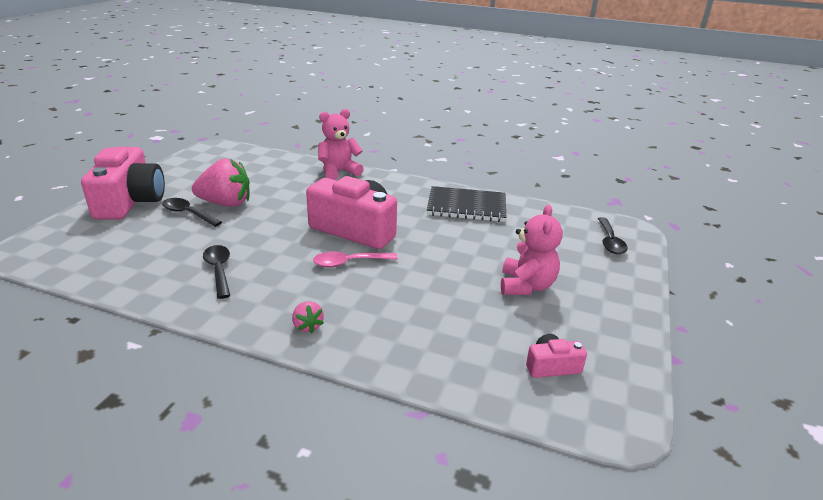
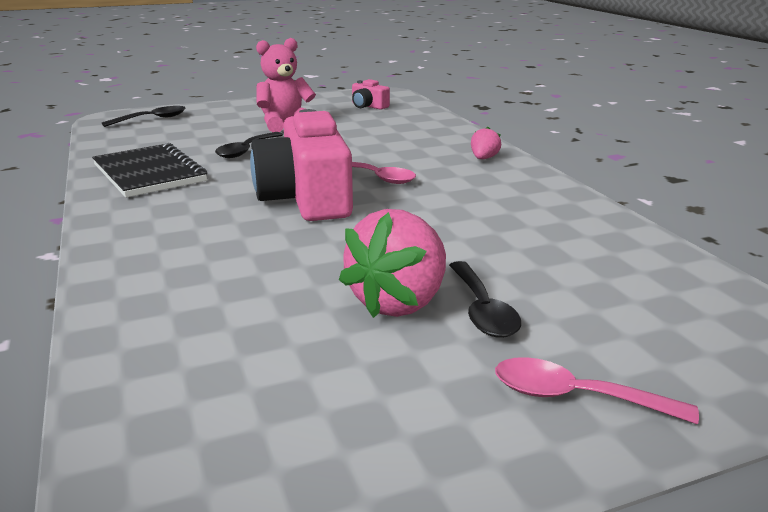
camera: 130 degrees left, 5 degrees down
(130, 201) = (575, 397): pink camera -> pink spoon
(219, 270) = (515, 217): black spoon -> black spoon (246, 150)
(226, 203) = (399, 302): pink strawberry -> pink strawberry turned 105 degrees counterclockwise
(338, 172) = (128, 280): pink teddy bear -> none

